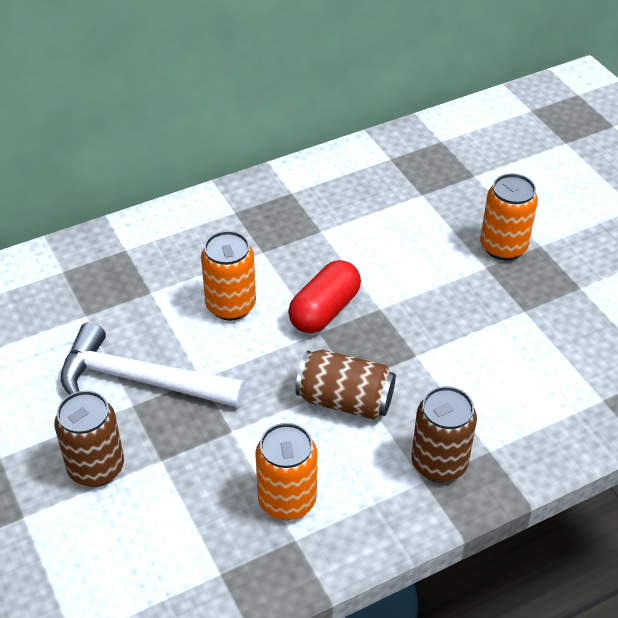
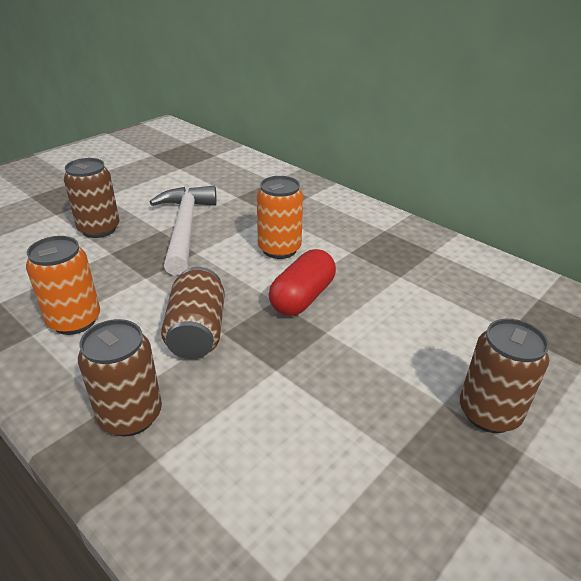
camera: 70 degrees right, 10 degrees down
(324, 310) = (302, 297): red capsule -> red capsule turned 75 degrees counterclockwise
(503, 247) = (489, 413): orange can -> brown can

